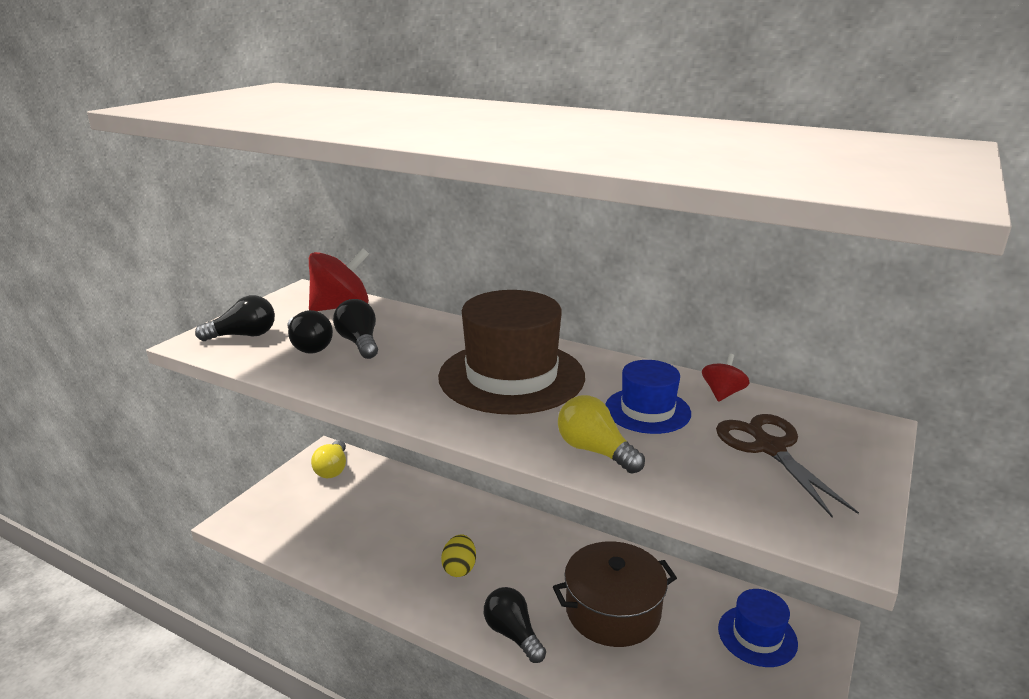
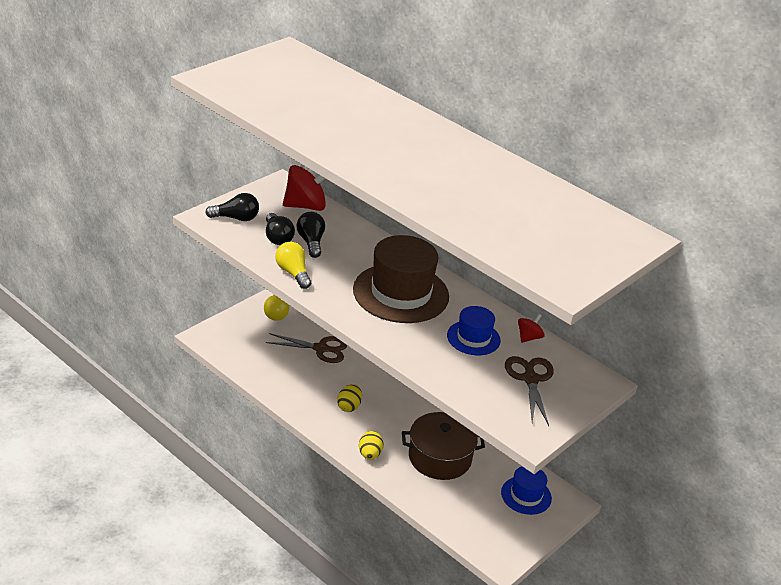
camera: 10 degrees right, 10 degrees up
(399, 500) = (321, 349): none -> brown scissors
(513, 634) = (369, 454): black light bulb -> yellow egg
(595, 451) = (427, 356): yellow light bulb -> yellow light bulb (293, 273)

